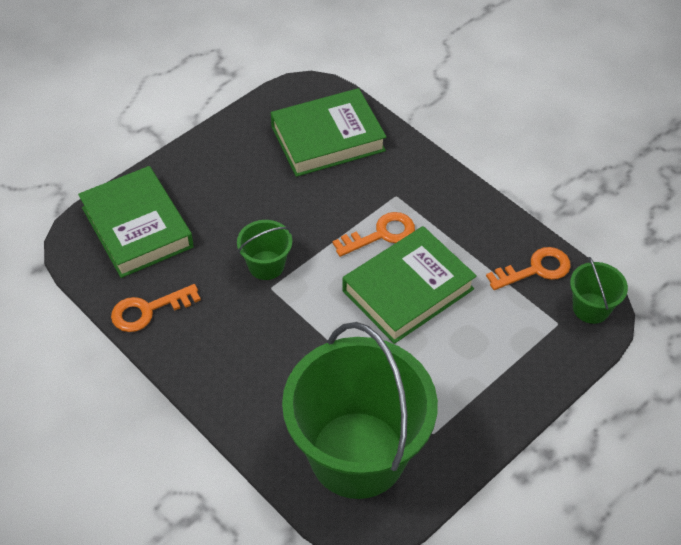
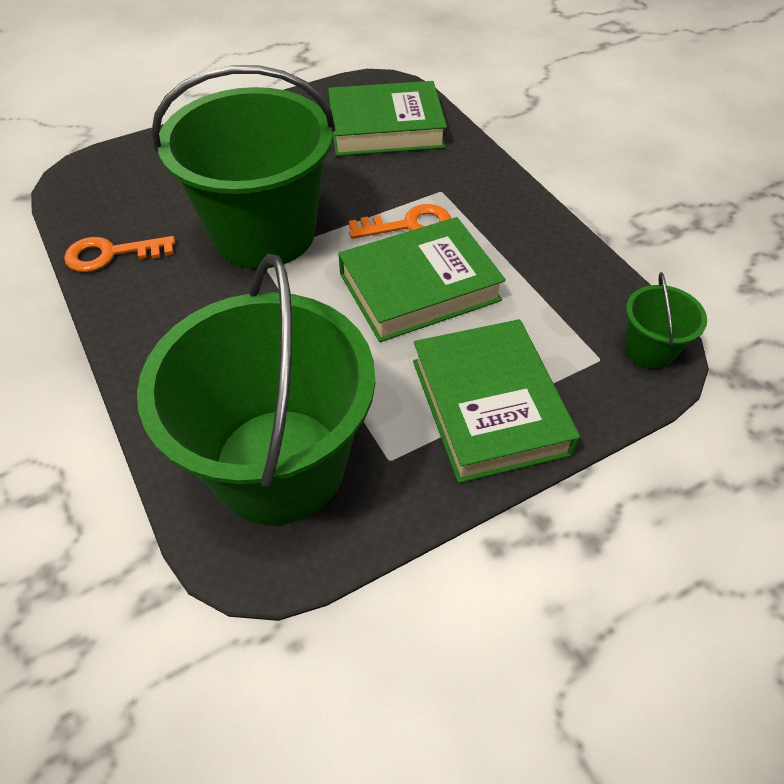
camera: 15 degrees right, 0 degrees up
(137, 227) = (144, 175): green book -> green book (489, 406)
(266, 265) = (264, 233): green bucket -> green bucket, size x2.37
(535, 269) = (587, 293): orange key -> none

